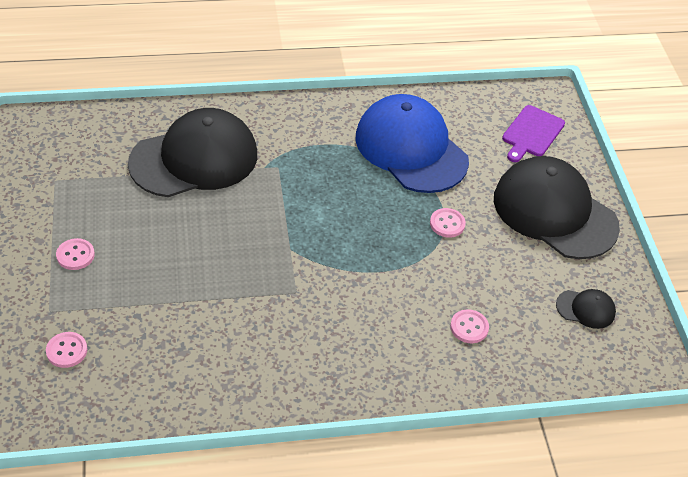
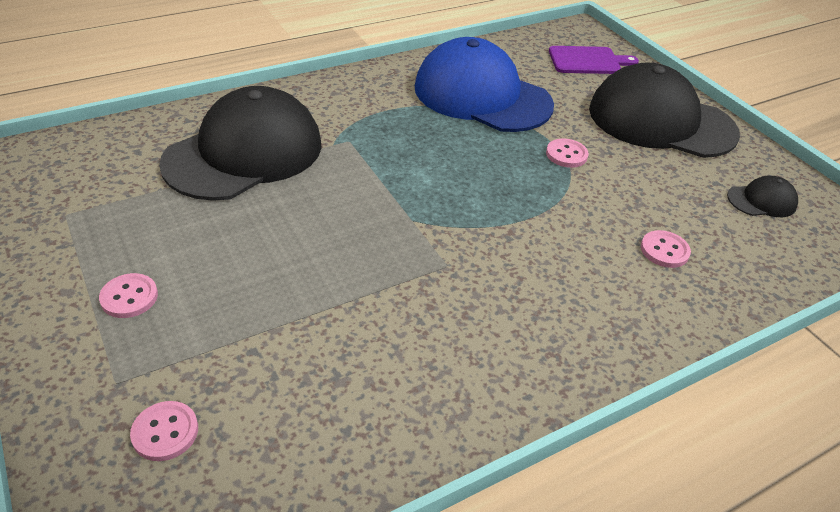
camera: 20 degrees left, 5 degrees down
(531, 133) = (588, 61): purple cutting board -> purple cutting board turned 105 degrees counterclockwise

